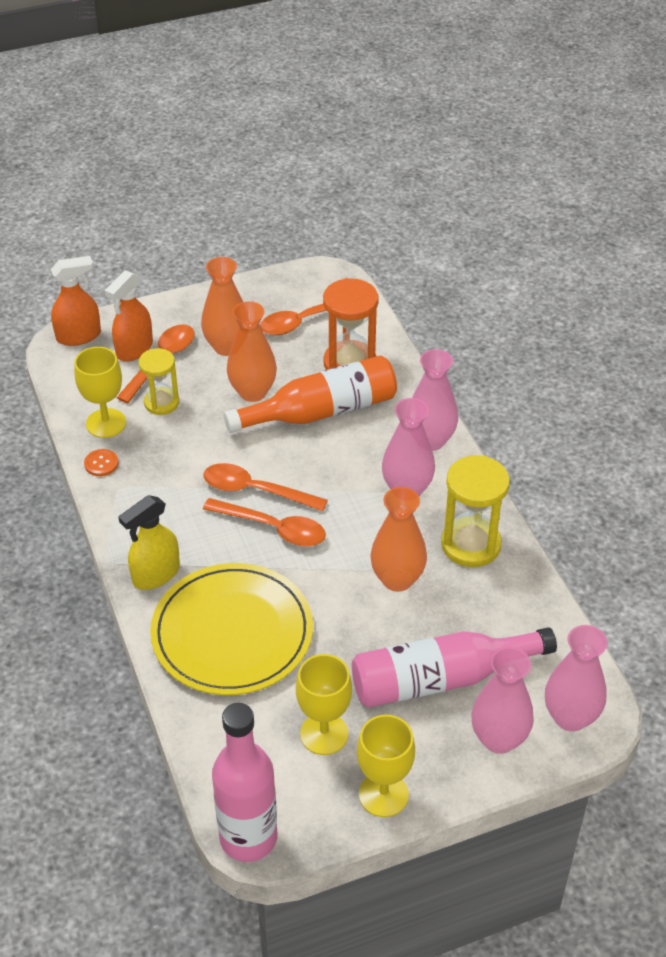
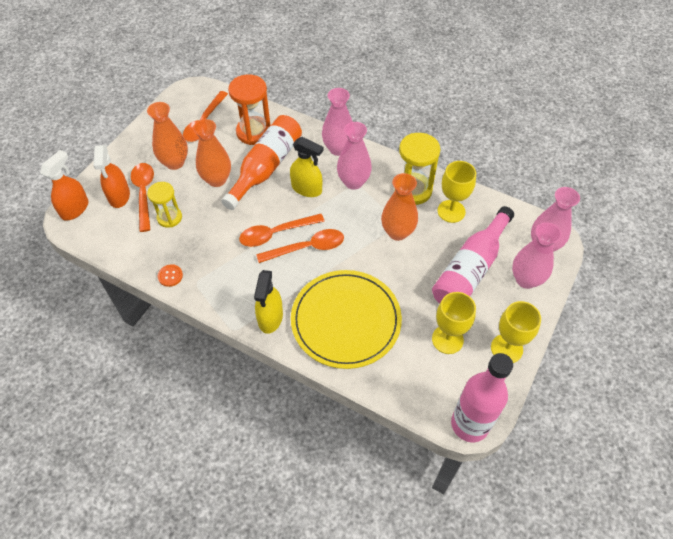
camera: 40 degrees left, 10 degrees up
(106, 423) = (148, 250): yellow goblet -> yellow goblet (451, 211)
(343, 463) = (307, 189): none -> yellow spray bottle

